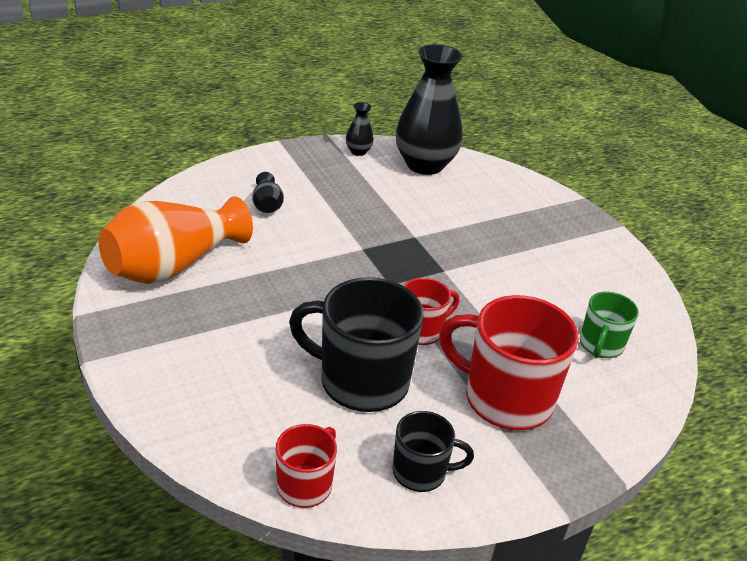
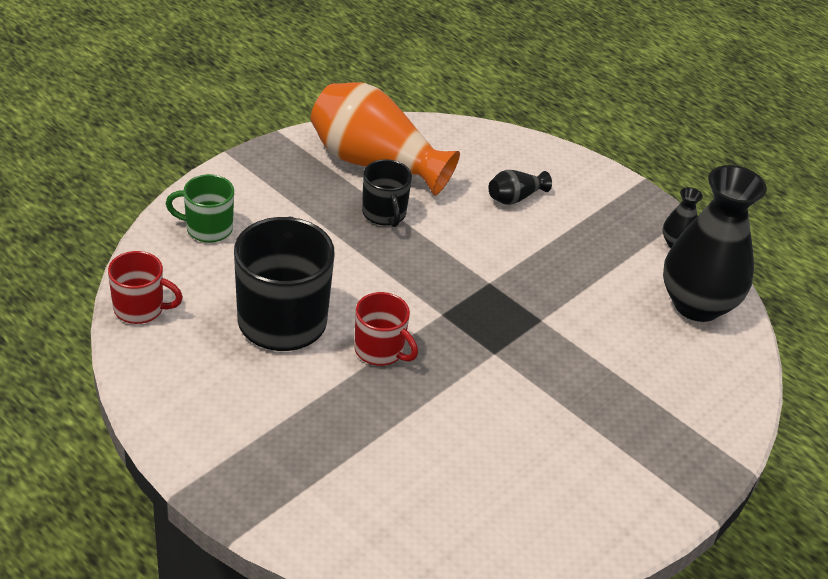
camera: 70 degrees right, 5 degrees up
(420, 472) = (183, 380): black mug -> black mug (384, 213)
(506, 398) = (310, 430): red mug -> none
(600, 345) = (442, 507): green mug -> green mug (207, 228)

